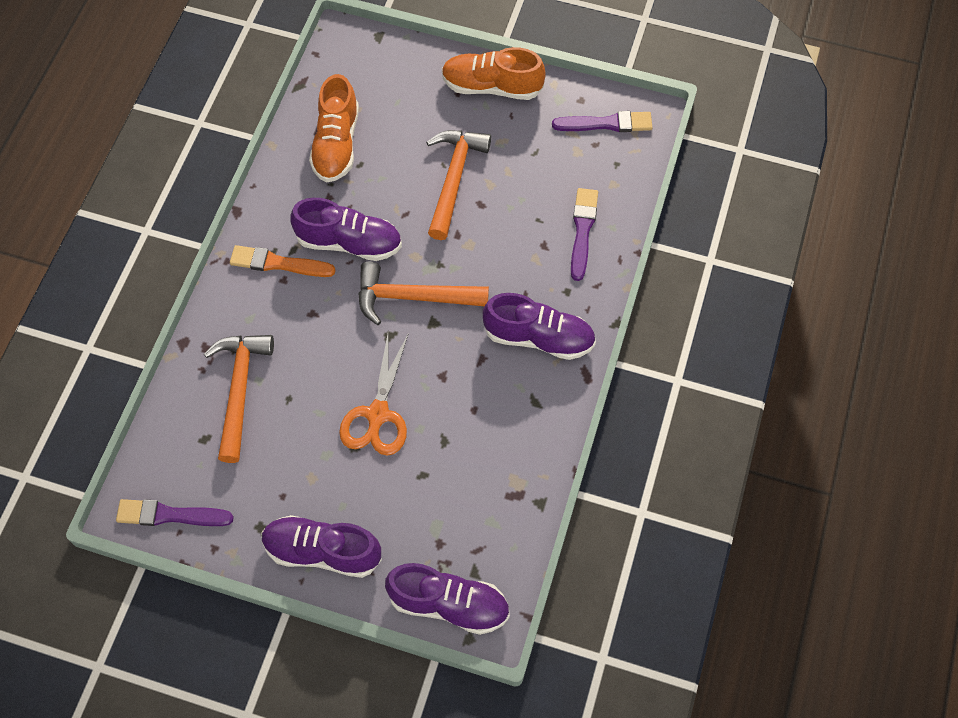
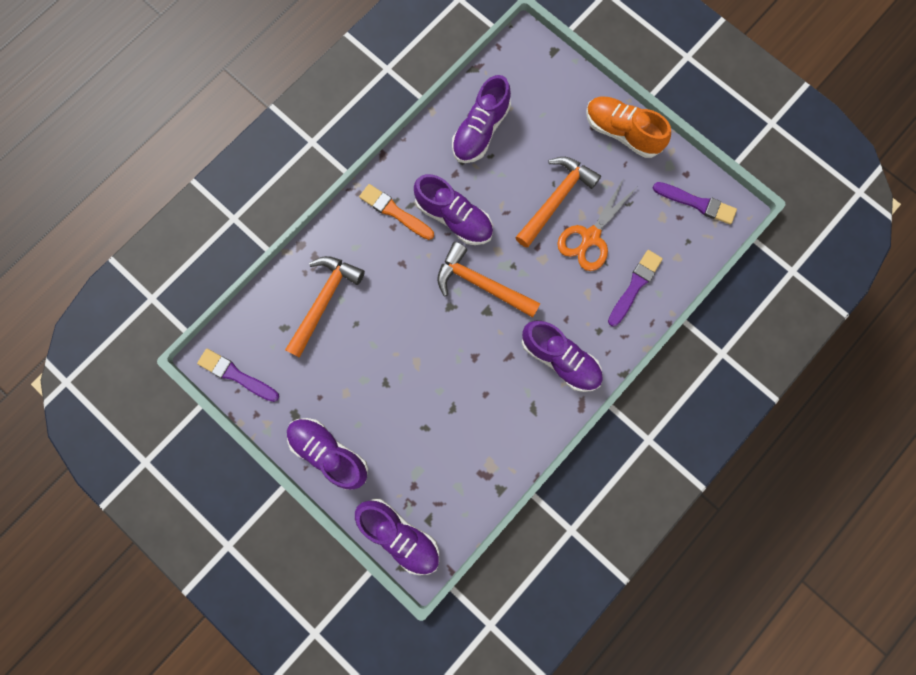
camera: 25 degrees right, 15 degrees up
(336, 144) = (480, 131): orange shoe -> purple shoe
(378, 414) = (414, 366): orange scissors -> orange scissors (590, 237)

